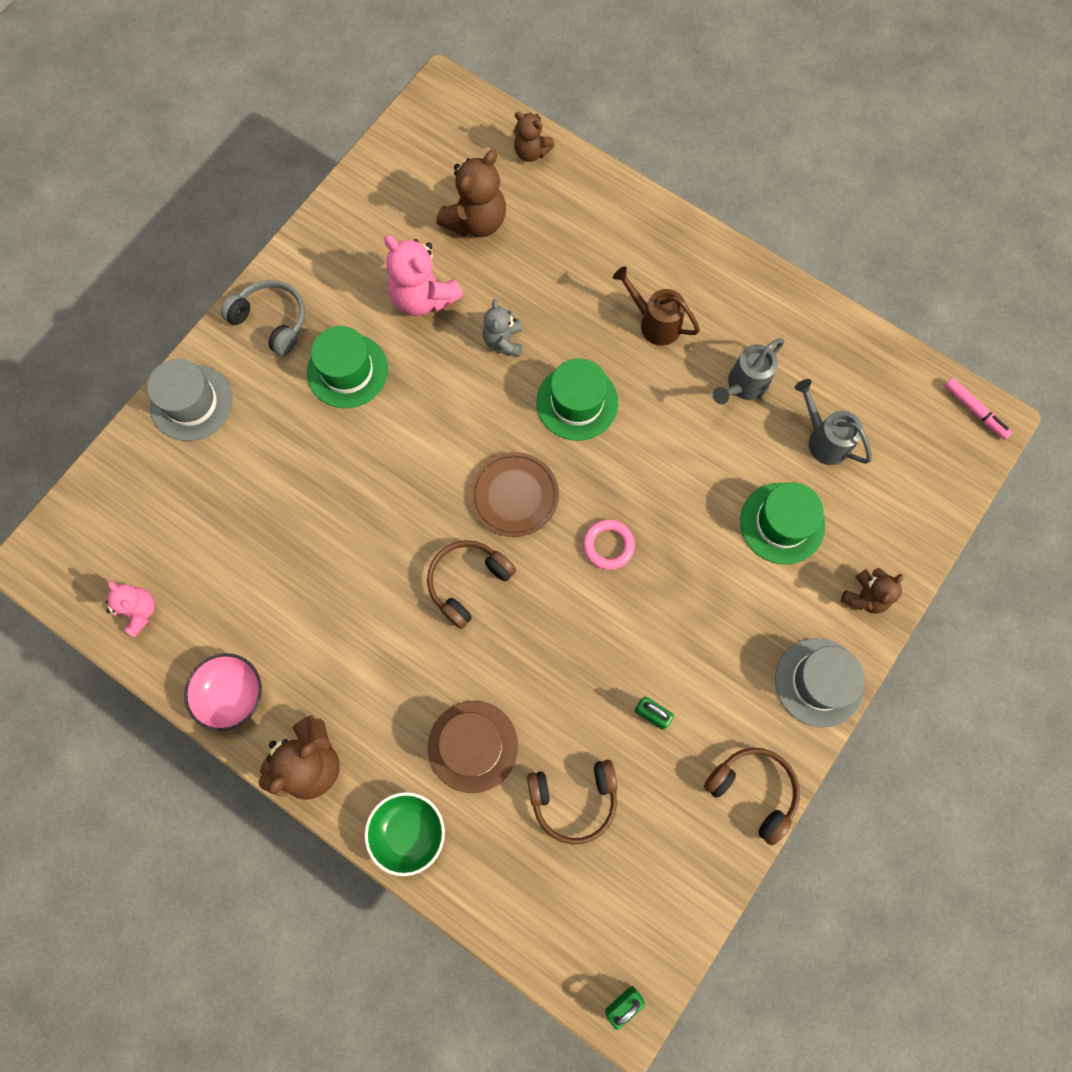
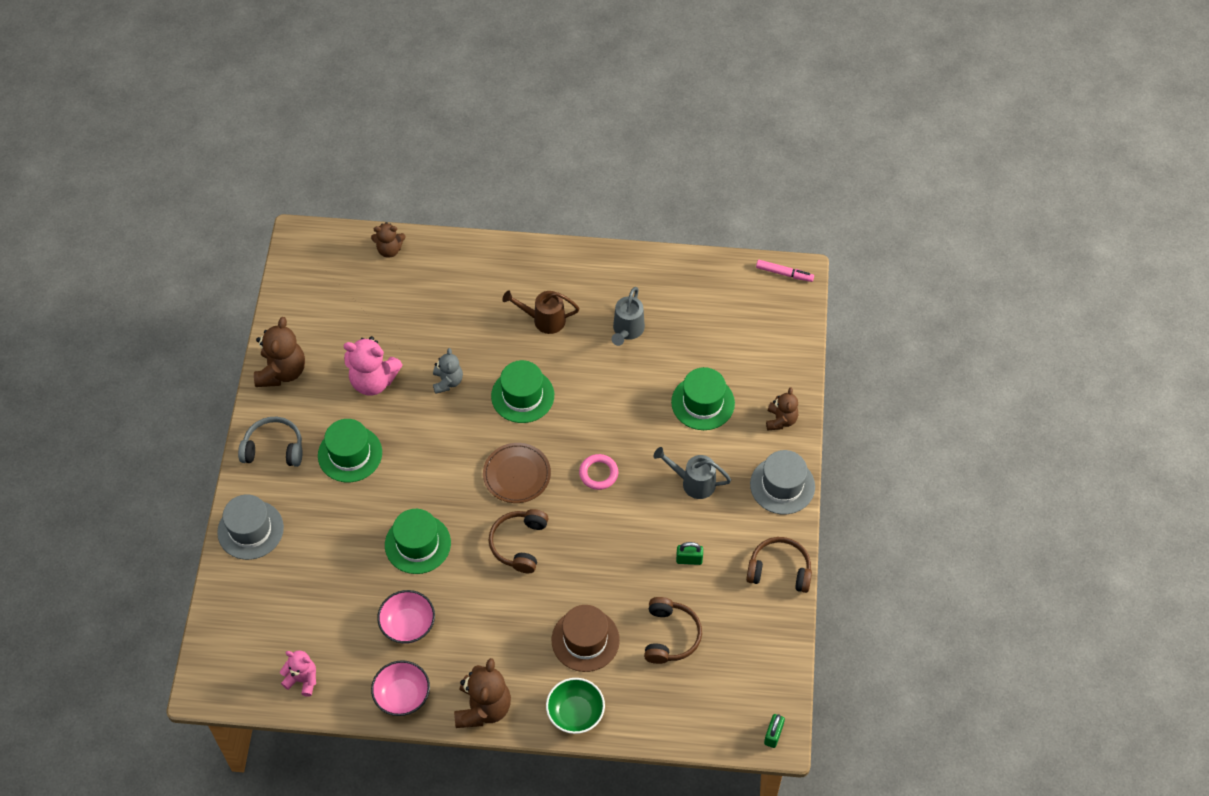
camera: 30 degrees left, 15 degrees down
(288, 611) = (408, 625): none -> pink bowl
(356, 519) = (417, 544): none -> green hat
(476, 221) = (379, 313): brown teddy bear -> brown teddy bear (282, 371)
(503, 341) = (447, 382): grey teddy bear -> grey teddy bear turned 150 degrees counterclockwise
(574, 799) = (670, 636): brown headphones -> brown headphones turned 45 degrees counterclockwise
(823, 439) = (699, 338): grey watering can -> grey watering can (693, 482)

